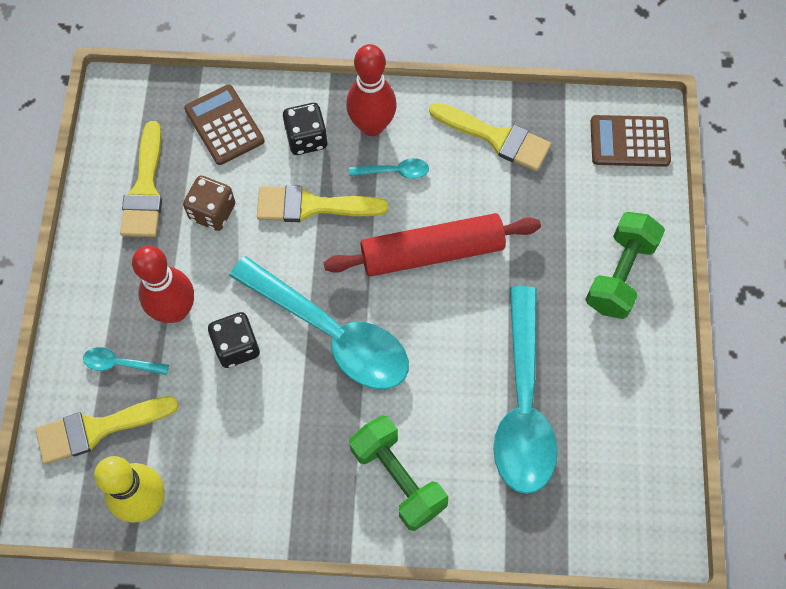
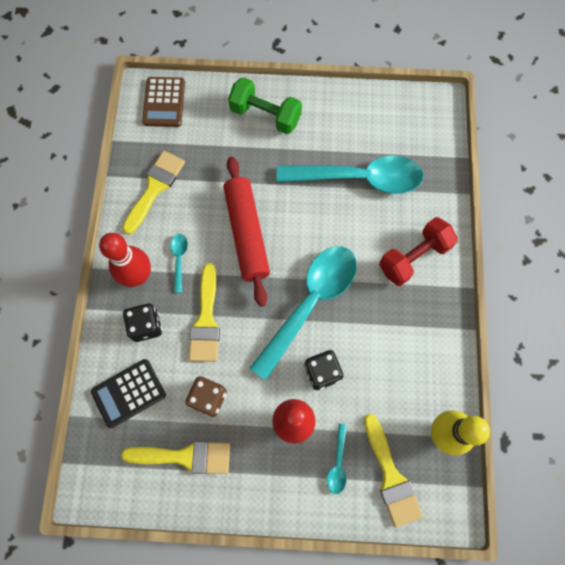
camera: 90 degrees left, 5 degrees up
(224, 125) = (128, 393): brown calculator -> black calculator
(398, 478) = (413, 257): green dumbbell -> red dumbbell

